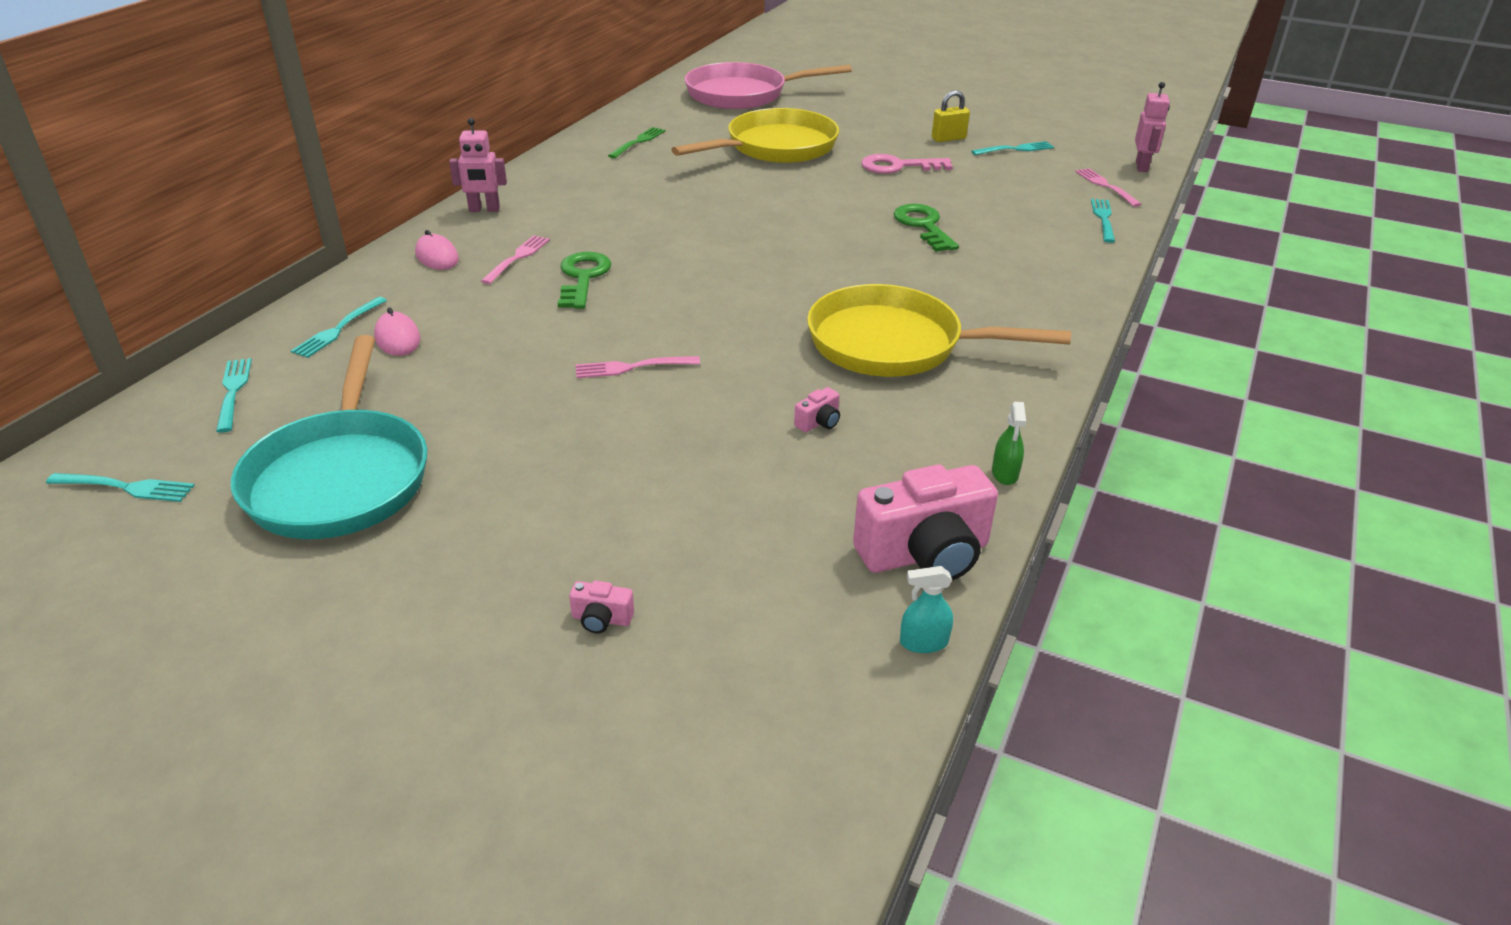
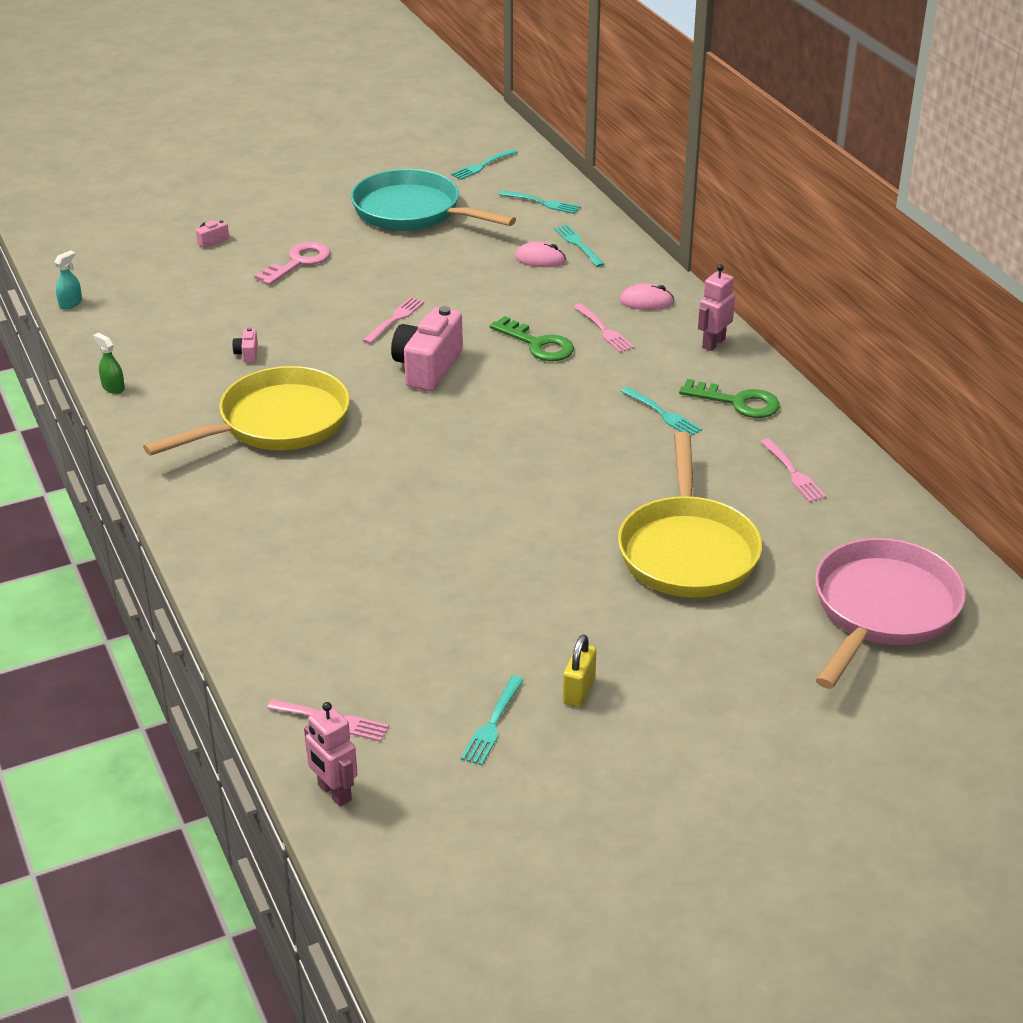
camera: 130 degrees right, 0 degrees up
(638, 142) = (793, 473): green fork -> pink fork
(898, 166) = (549, 604): pink key -> pink key (298, 262)
(923, 226) = (412, 540): green key -> green key (738, 402)
(925, 554) = (109, 331): pink camera -> pink camera (427, 367)
(1103, 219) = (281, 661): turquoise fork -> turquoise fork (662, 414)

